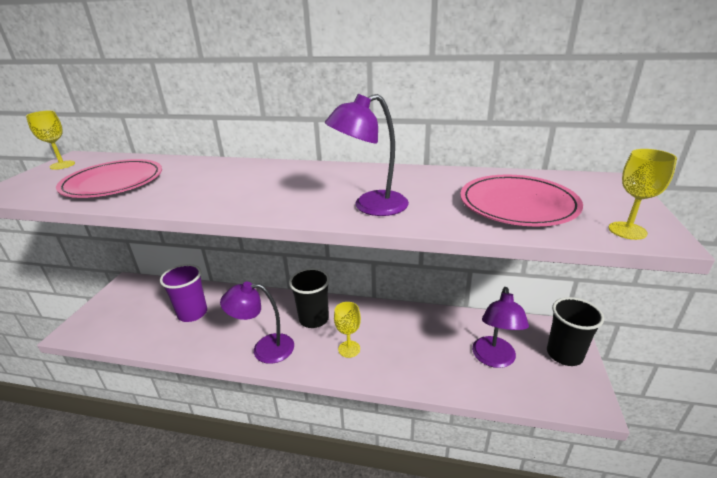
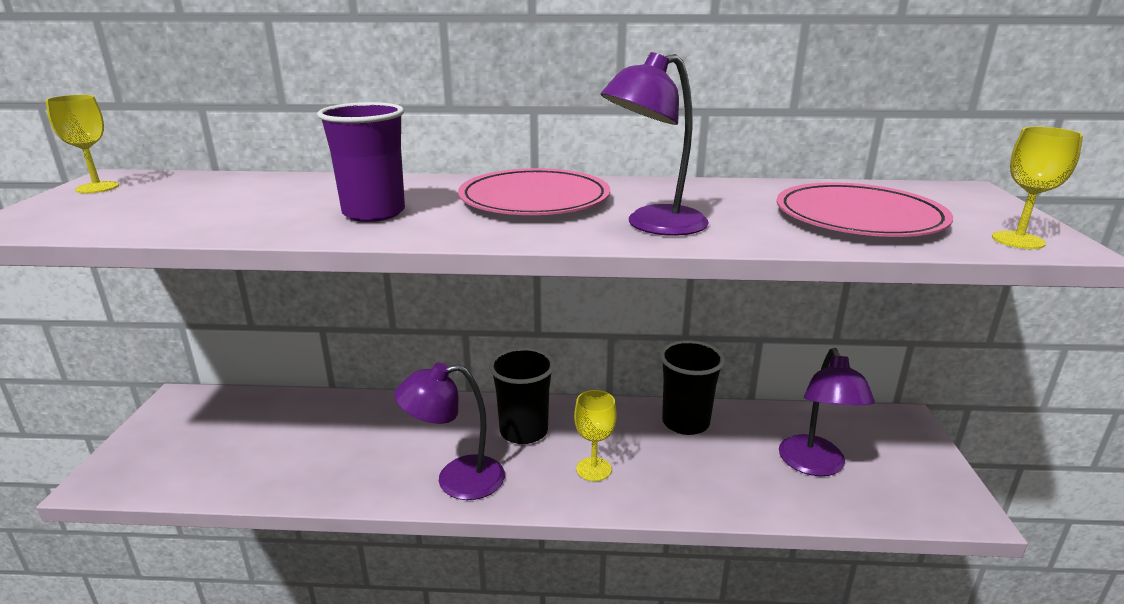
camera: 10 degrees left, 5 degrees down
(113, 182) = (210, 207): pink plate -> pink plate (534, 199)
(192, 313) = (315, 437): purple cup -> purple cup (374, 213)
(564, 354) = (910, 451): black cup -> black cup (685, 422)

